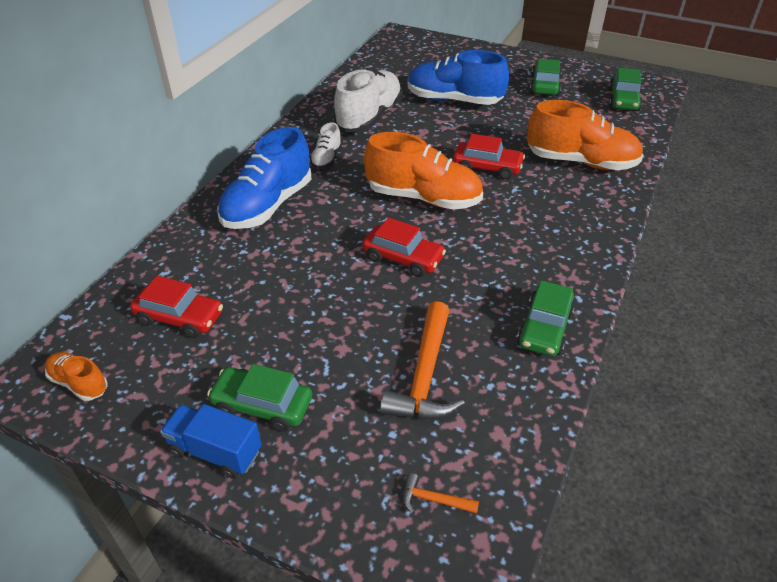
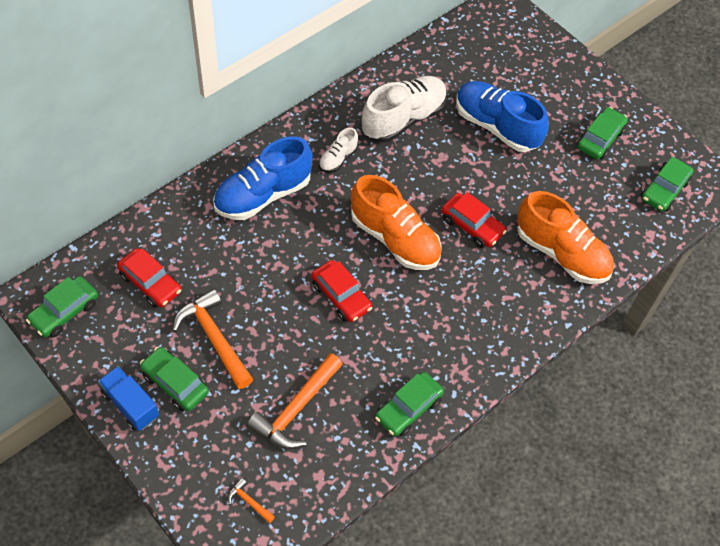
camera: 20 degrees right, 15 degrees up
(79, 383) = (64, 312): orange shoe -> green car
(286, 343) = (214, 338): none -> orange hammer

